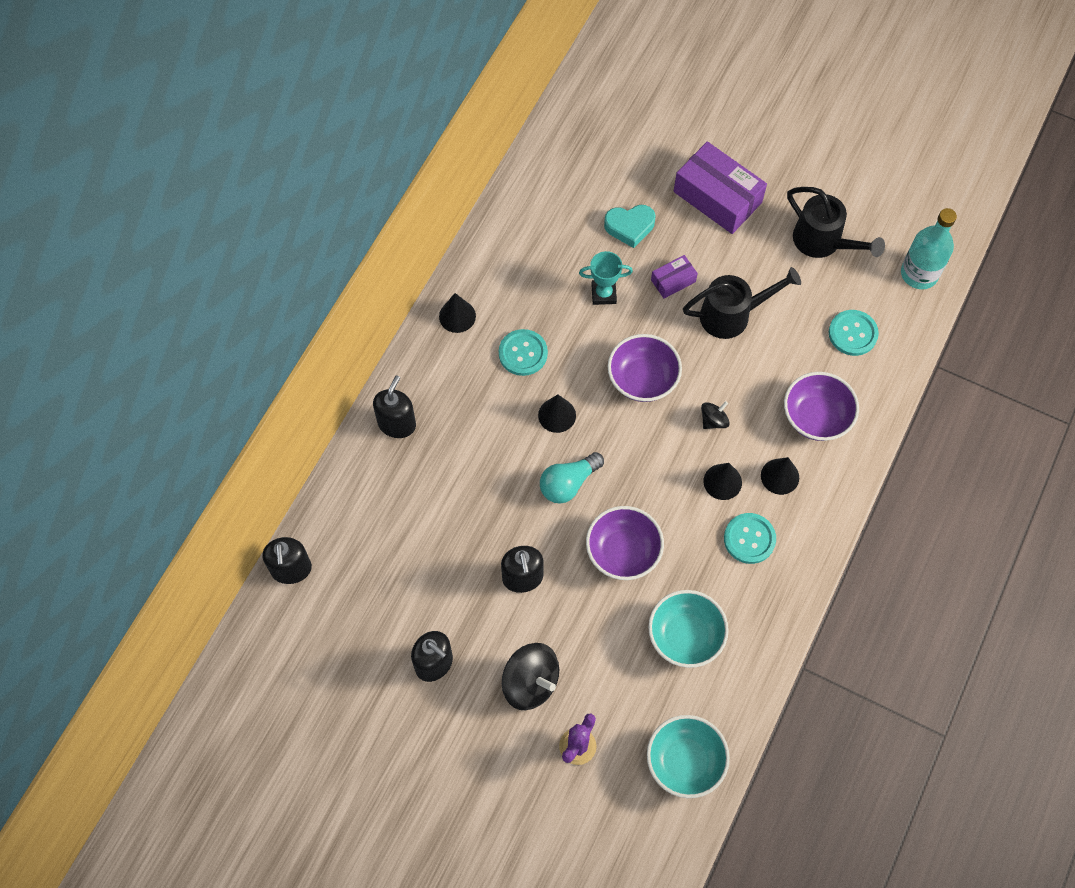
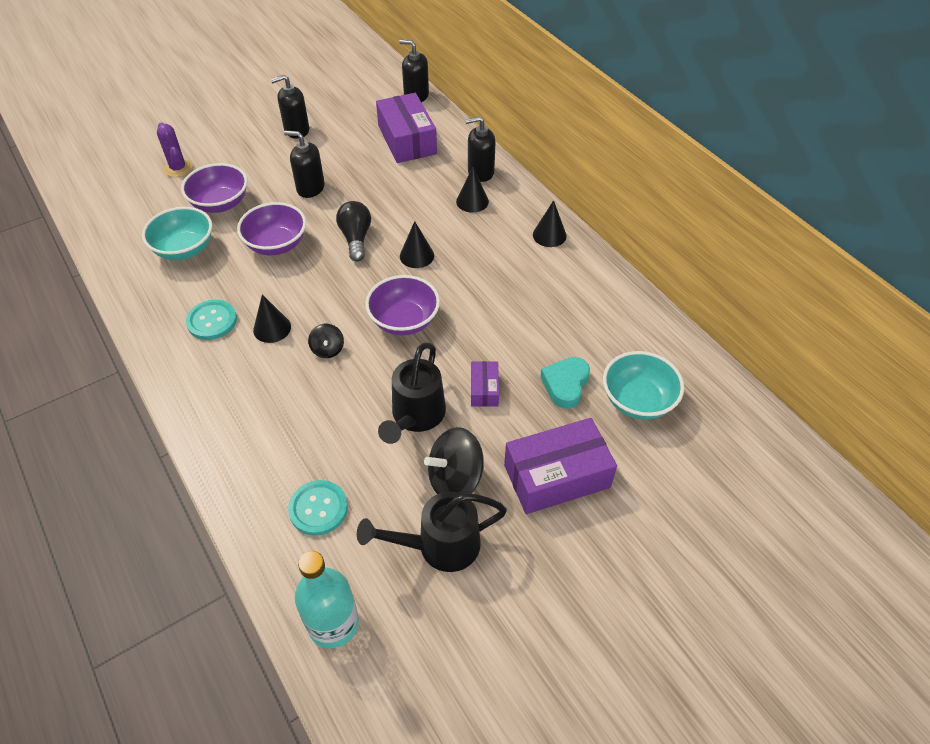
camera: 120 degrees right, 15 degrees down
(383, 529) = (407, 140): none -> purple box
(397, 424) = (480, 172): black soap dispenser -> black soap dispenser turned 120 degrees clockwise
(523, 353) = (487, 258): turquoise button -> none
(530, 682) = (239, 164): black spinning top -> black spinning top (455, 479)
(568, 483) = (356, 238): turquoise light bulb -> black light bulb
(603, 294) = (506, 333): turquoise trophy -> none
(685, 762) = (110, 211): turquoise bowl -> turquoise bowl (637, 400)
(780, 476) = (240, 368): black cone -> black cone (472, 201)
(816, 417) = (265, 425): purple bowl -> purple bowl (220, 204)

